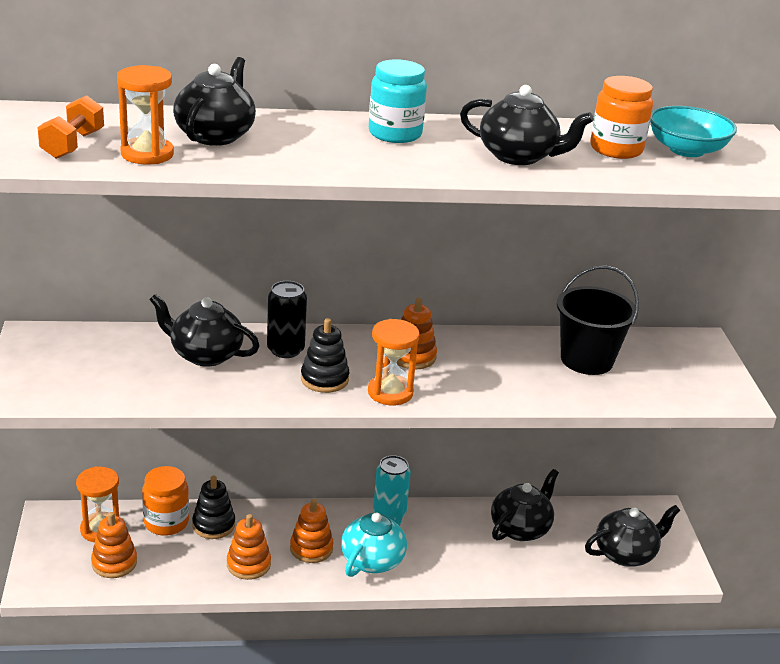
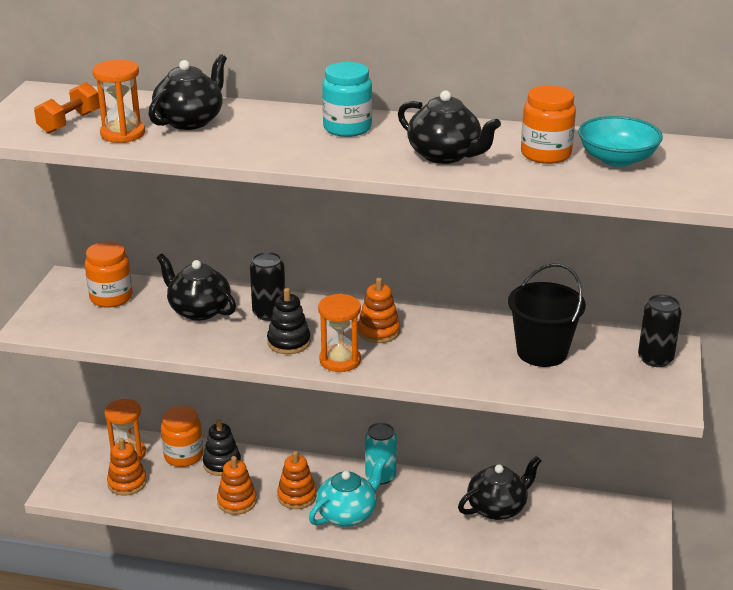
camera: 20 degrees right, 0 degrees up
(95, 351) = (111, 297): none -> orange jar
(626, 553) = (590, 546): black teapot -> none
(695, 354) = (655, 359): none -> black can

